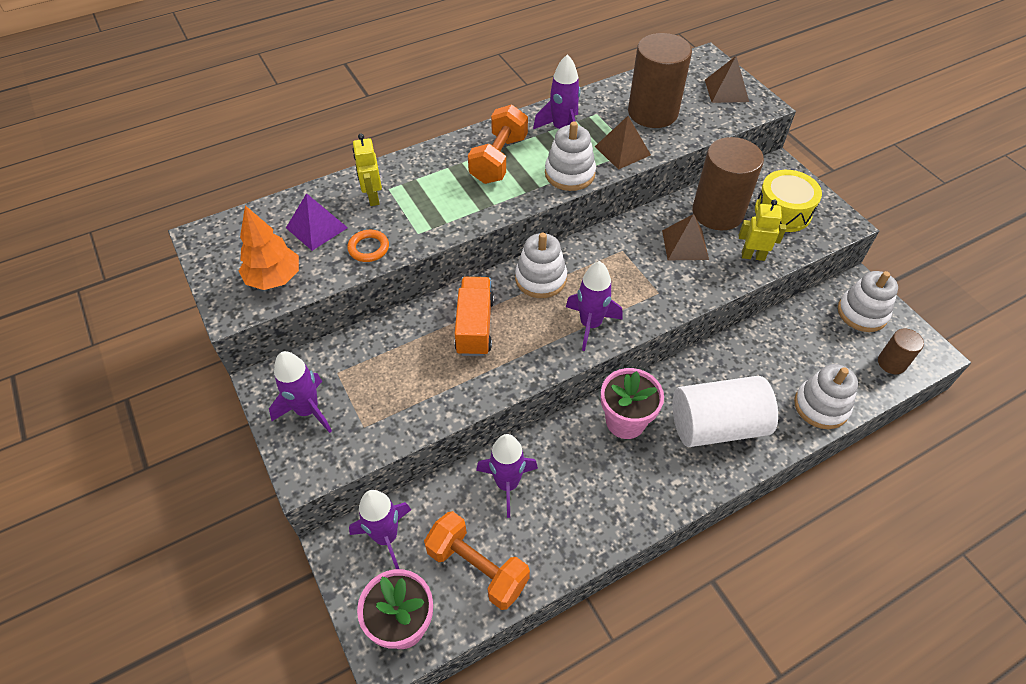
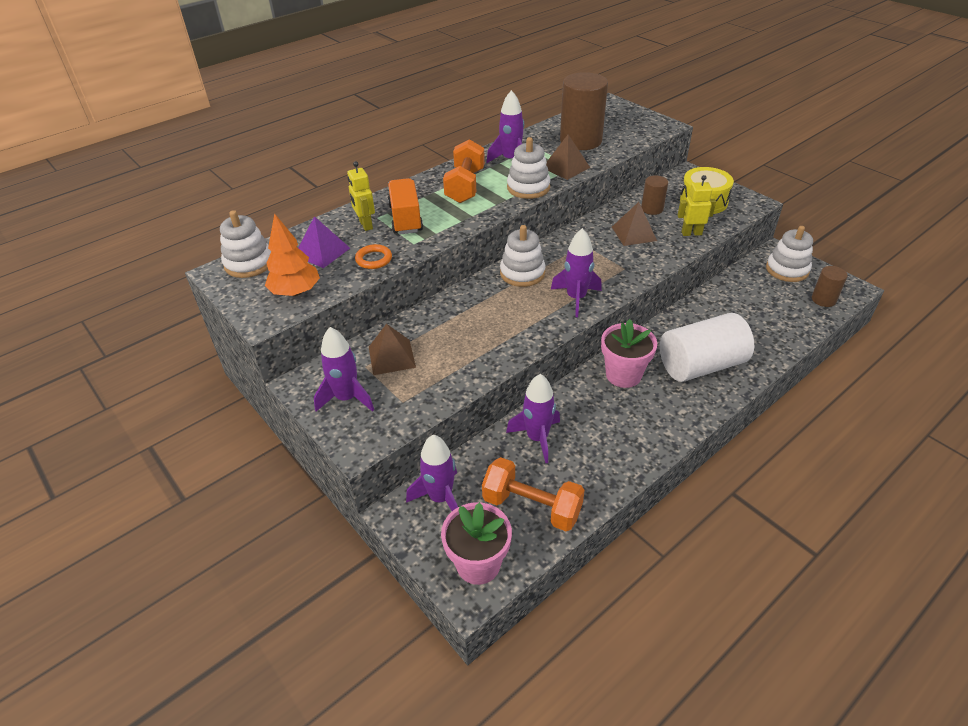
camera: 10 degrees left, 10 degrees down
(475, 326) = (477, 314): orange truck -> orange truck (405, 219)
(717, 212) = (652, 209): brown cylinder -> brown cylinder, size x0.51
(726, 90) = (634, 120): brown pyramid -> brown pyramid (391, 357)
(821, 406) = (780, 338): white stacking toy -> white stacking toy (249, 263)

